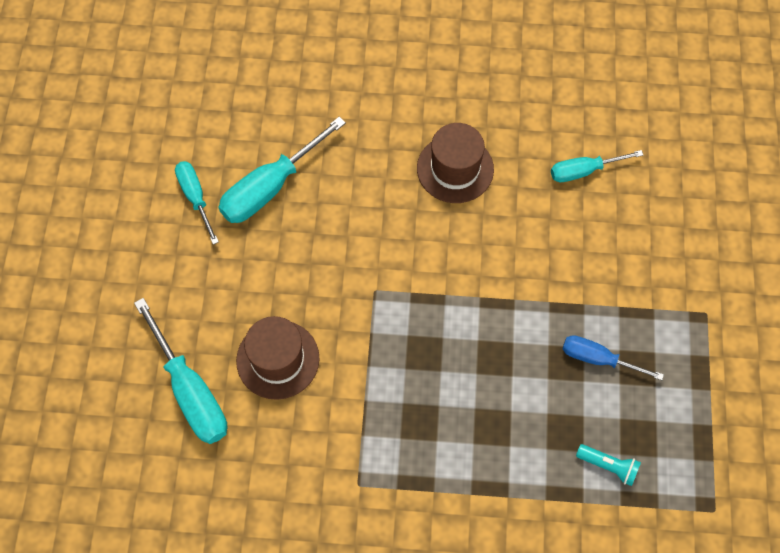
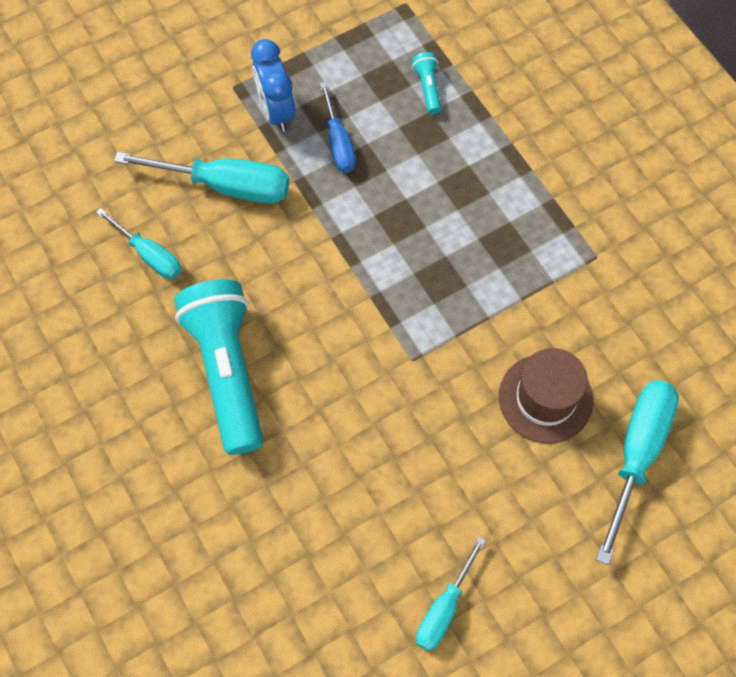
camera: 125 degrees left, 0 degrees up
(269, 188) = (377, 538): turquoise screwdriver -> turquoise screwdriver (227, 186)
(455, 169) = (227, 371): brown hat -> turquoise flashlight
(660, 331) = (276, 111): none -> blue clock

